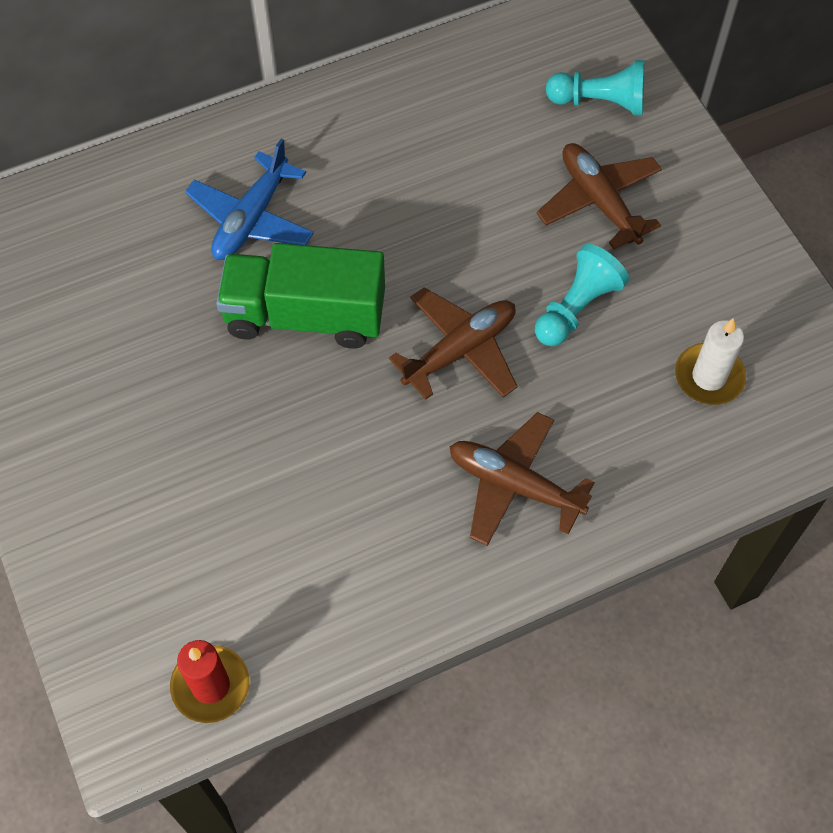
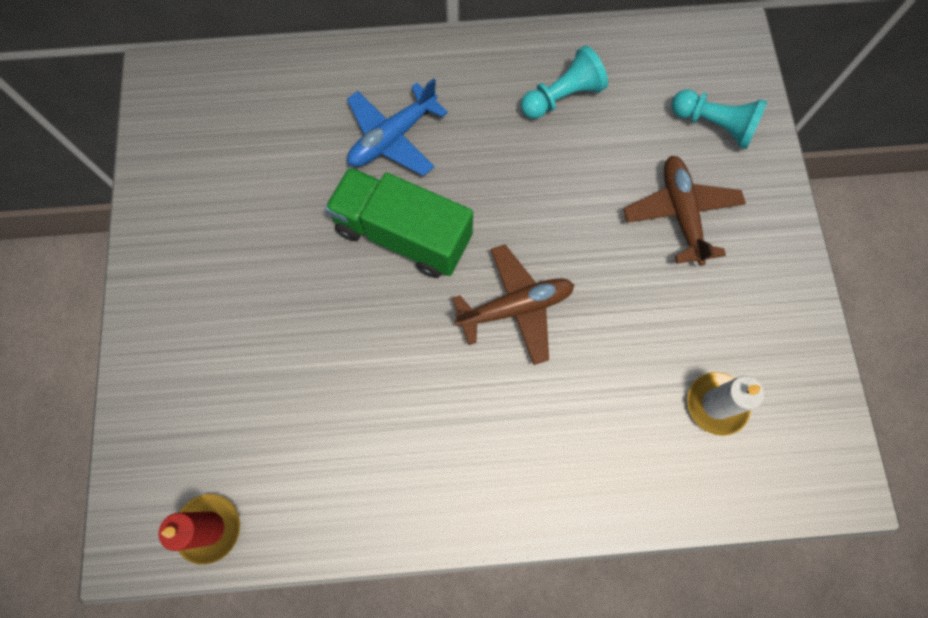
camera: 20 degrees right, 10 degrees up
(514, 485) = (515, 443): brown plane -> none
(576, 308) = (626, 303): turquoise pawn -> turquoise pawn (562, 97)

